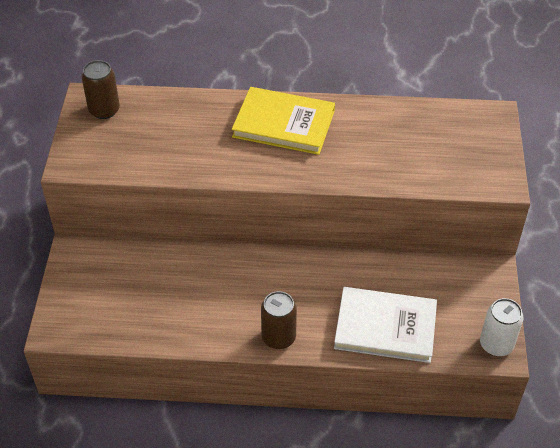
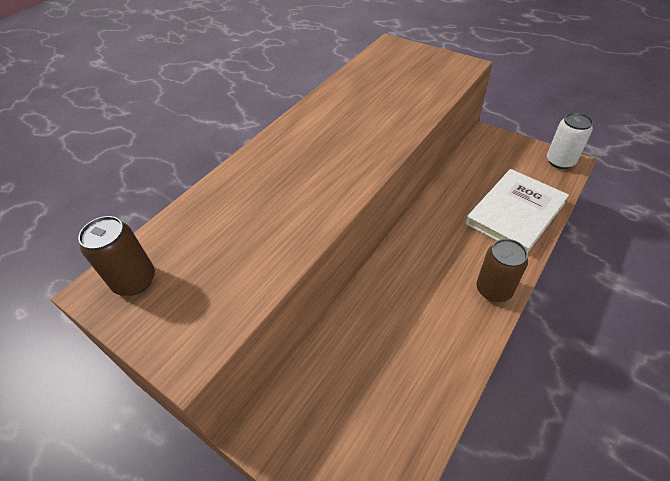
camera: 55 degrees left, 0 degrees up
(283, 124) = (299, 148): yellow book -> none

